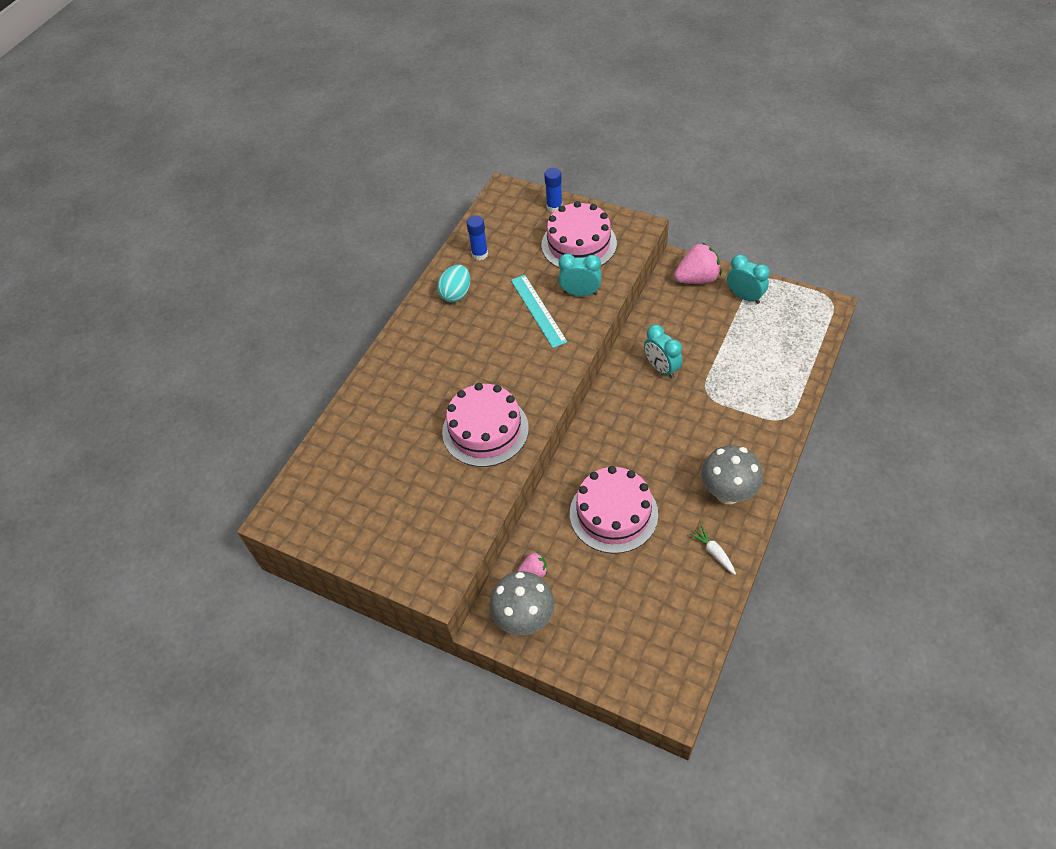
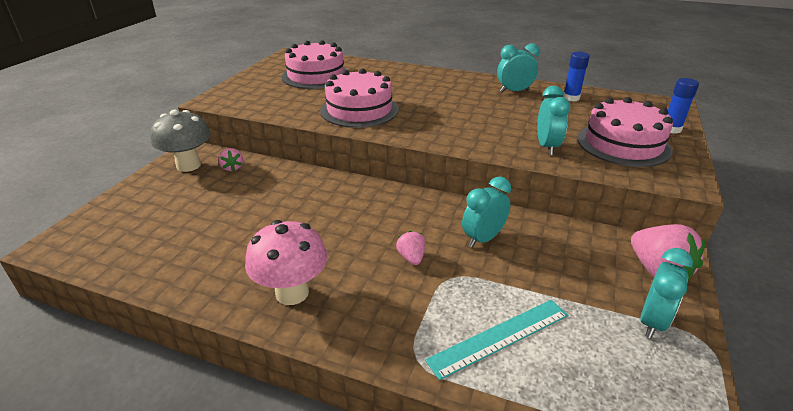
camera: 80 degrees right, 20 degrees down
(456, 294) = (514, 91): turquoise egg -> turquoise clock
(538, 310) = (510, 126): turquoise ruler -> turquoise ruler (499, 337)
(613, 513) = (282, 208): pink cake -> pink cake (316, 76)
(685, 416) = (411, 258): none -> pink strawberry
(714, 552) = (211, 278): white carrot -> none
(728, 493) = (292, 293): grey mushroom -> pink mushroom

